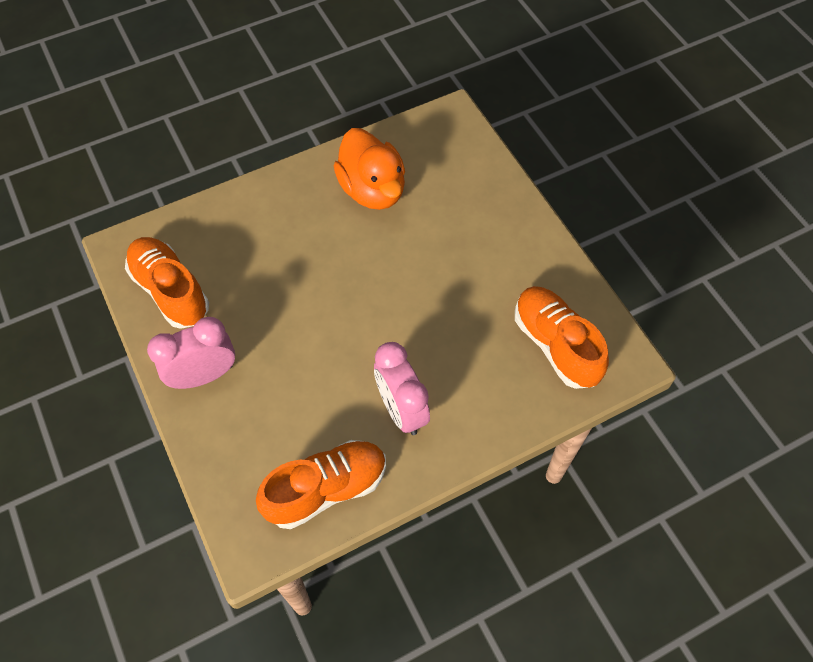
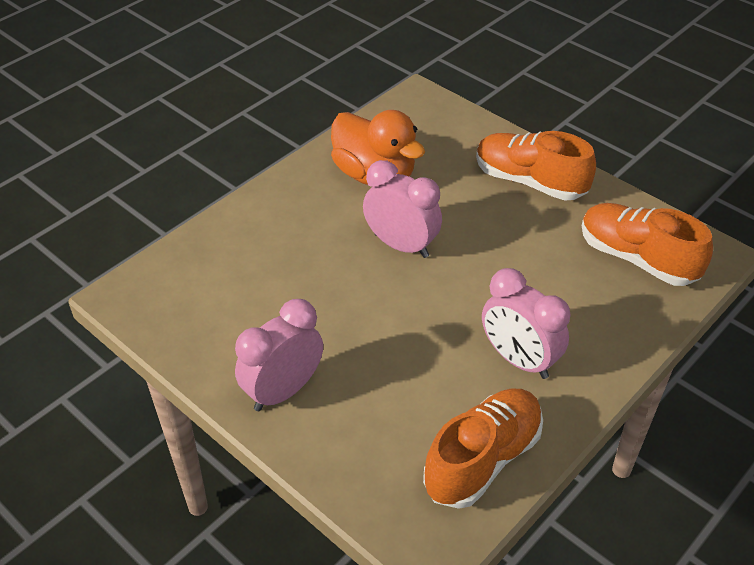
camera: 20 degrees left, 15 degrees down
(170, 291) = (201, 321): orange shoe -> orange shoe (530, 182)
(360, 268) = (401, 245): none -> pink clock

